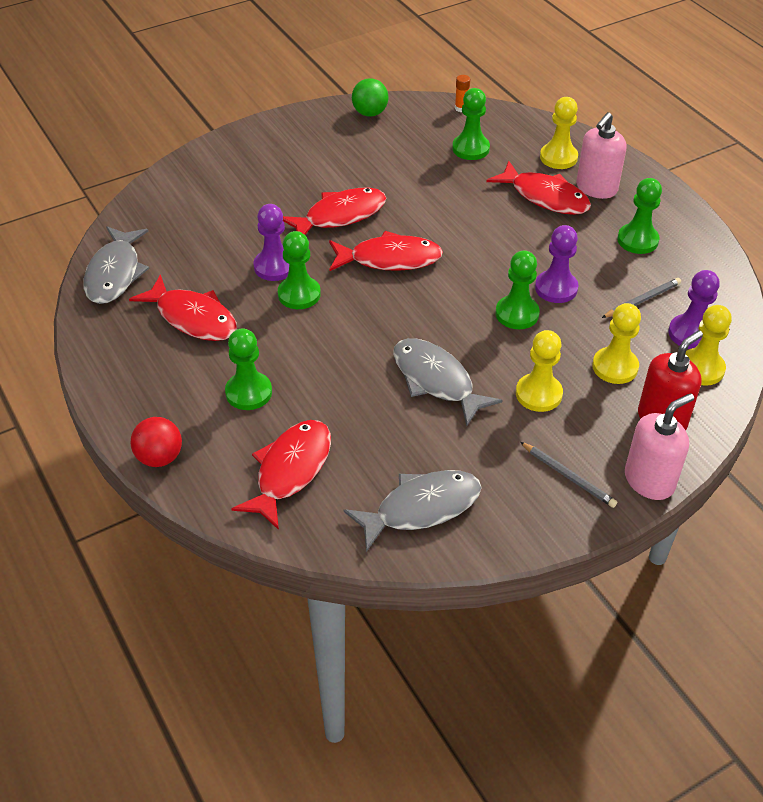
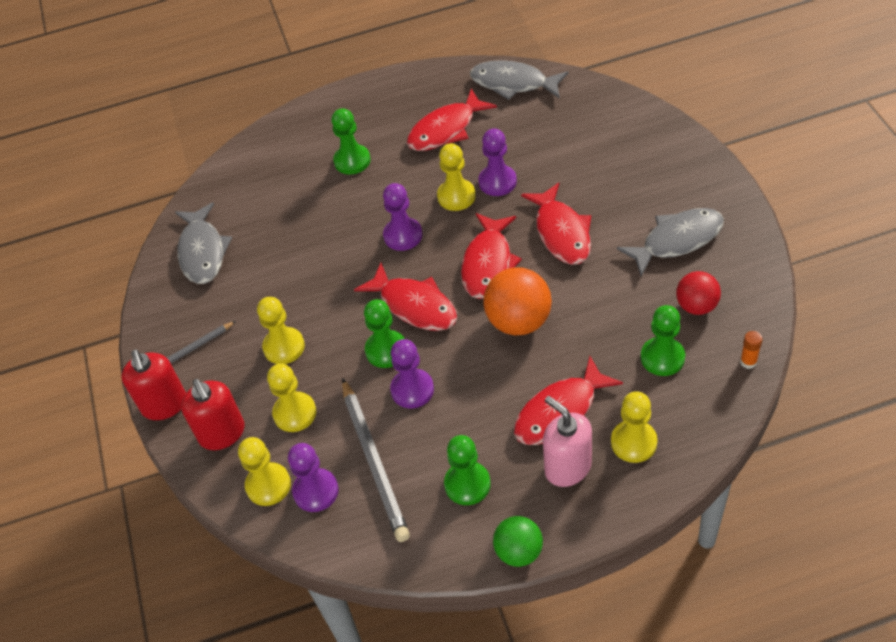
camera: 110 degrees right, 5 degrees up
(159, 457) = (307, 113): red ball -> red ball (696, 306)
(290, 470) = (267, 181): red fish -> red fish (414, 306)
(299, 294) = (456, 196): green pawn -> yellow pawn
(362, 327) = (403, 235): none -> purple pawn
(370, 113) = (743, 273): green ball -> green ball (519, 551)
(436, 380) = (324, 278): grey fish -> grey fish (677, 240)
(455, 231) = (519, 321): none -> orange ball
(642, 300) = (374, 461): grey pencil -> grey pencil, size x1.86
(649, 480) = (164, 405): pink soap dispenser -> red soap dispenser

